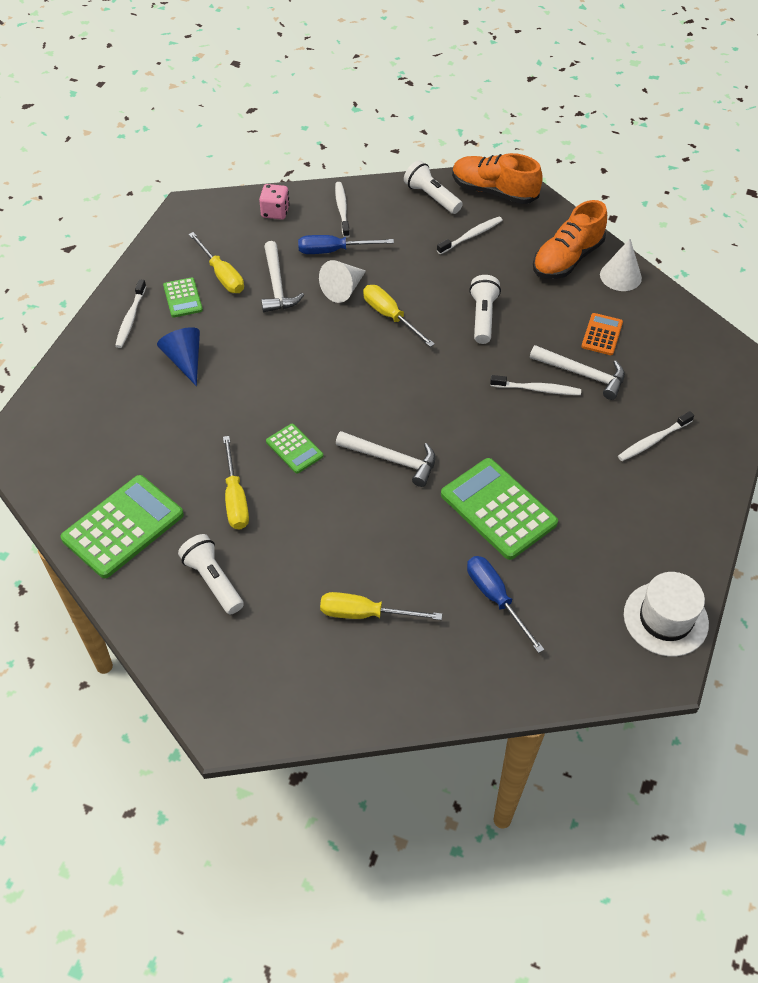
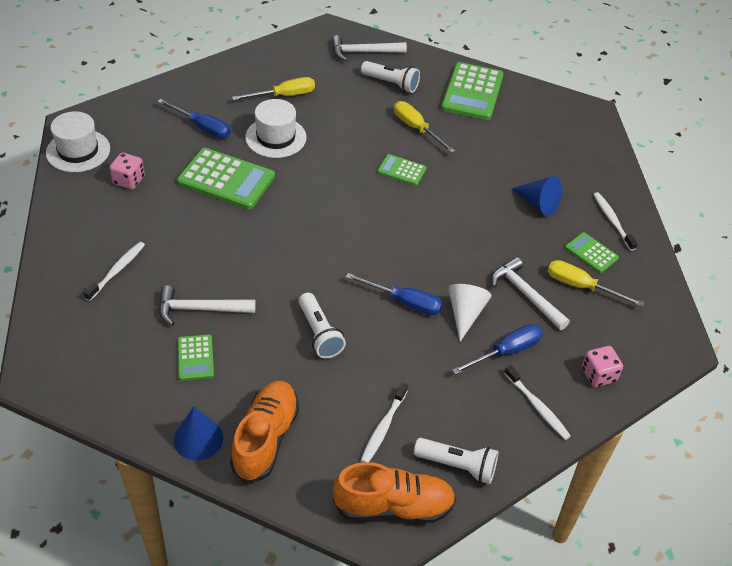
camera: 150 degrees right, 5 degrees down
(390, 316) = (404, 302): yellow screwdriver -> blue screwdriver
(392, 460) = (324, 186): white hammer -> white hammer (363, 52)
(411, 548) = (276, 137): none -> white hat
(537, 389) = (236, 281): white toothbrush -> none
(602, 334) = (195, 358): orange calculator -> green calculator
(612, 549) = (129, 180): none -> pink dice
(620, 276) = (198, 438): white cone -> blue cone

